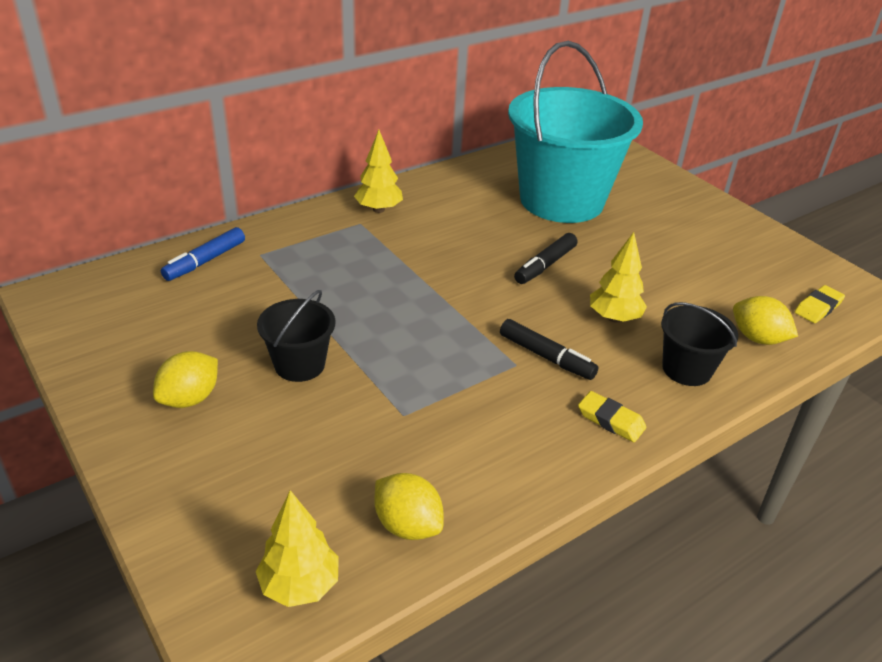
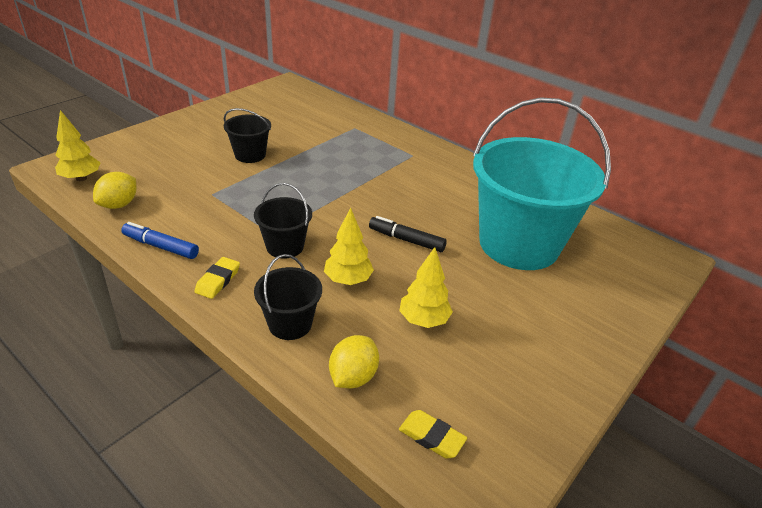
camera: 75 degrees right, 0 degrees up
(190, 398) = (214, 130): yellow lemon -> none
(205, 261) = (338, 113): blue marker -> blue marker (161, 246)
(378, 209) = (435, 160): yellow tree -> yellow tree (423, 320)
(546, 357) = (285, 246): black marker -> black bucket

